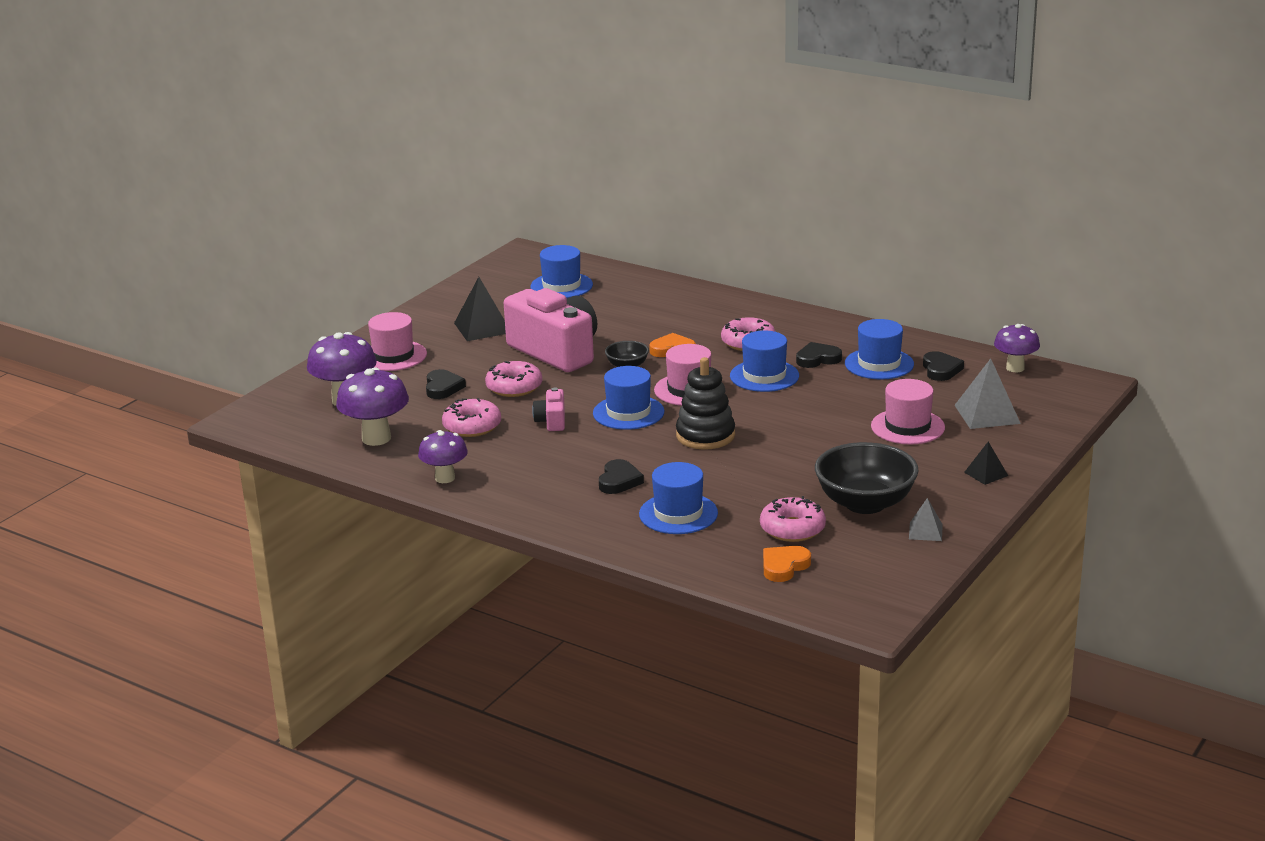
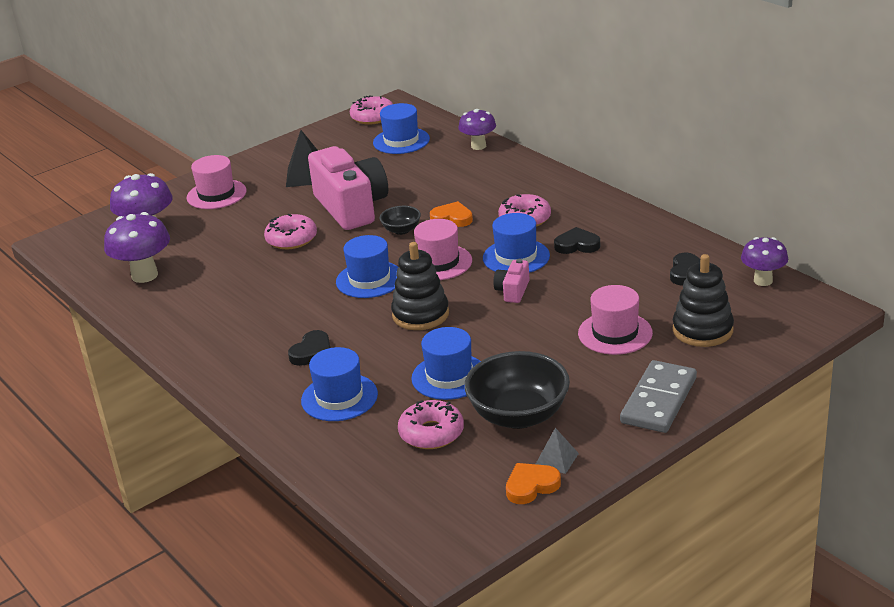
camera: 20 degrees right, 5 degrees up
(443, 388) = (233, 231): black heart -> none
(445, 478) = (170, 325): purple mushroom -> purple mushroom (478, 146)
(472, 426) = (229, 275): pink donut -> pink donut (372, 117)
(551, 421) = (298, 279): pink camera -> pink camera (512, 291)
(784, 566) = (395, 476): orange heart -> orange heart (531, 486)
(879, 364) = (631, 258): blue hat -> blue hat (449, 376)
(986, 474) = (659, 400): black pyramid -> grey domino
(987, 414) = (702, 330): grey pyramid -> black stacking toy

